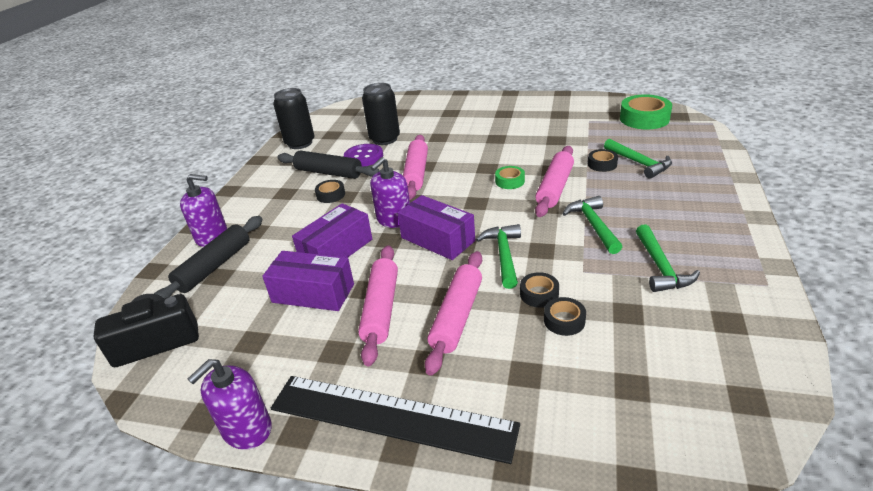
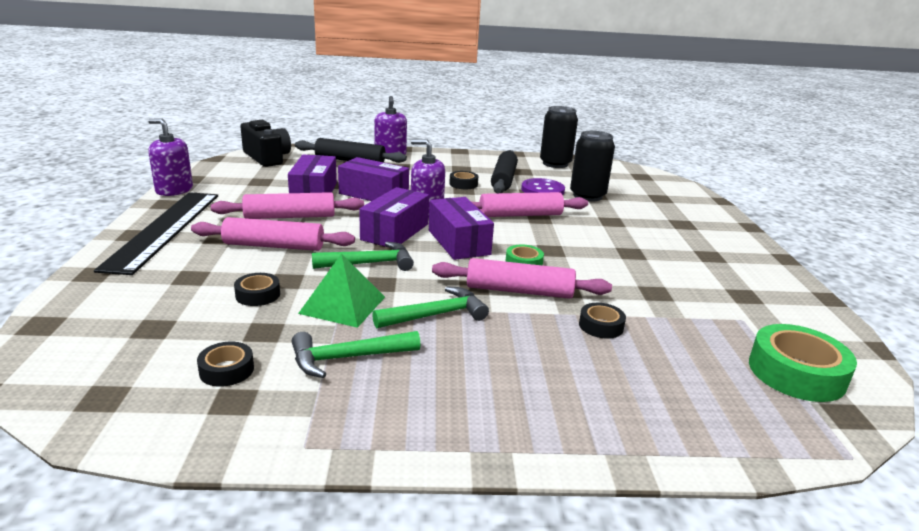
camera: 70 degrees right, 10 degrees down
(466, 207) = (458, 242): none -> purple box
(539, 294) = (302, 282): black tape -> black tape (226, 370)
(580, 270) = (342, 305): none -> green pyramid
(639, 163) = (621, 358): green hammer -> none

